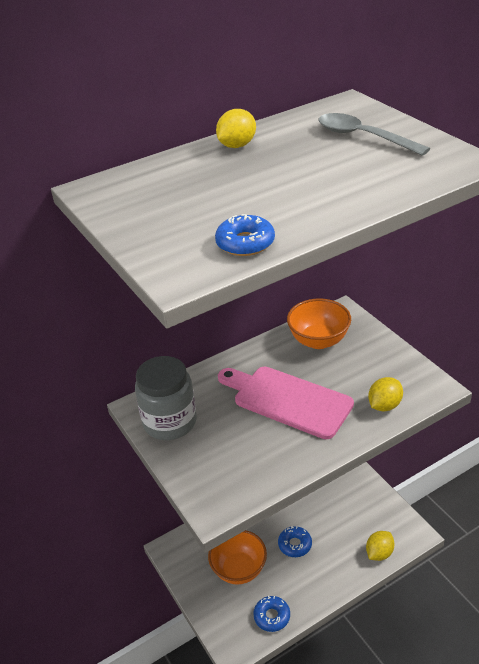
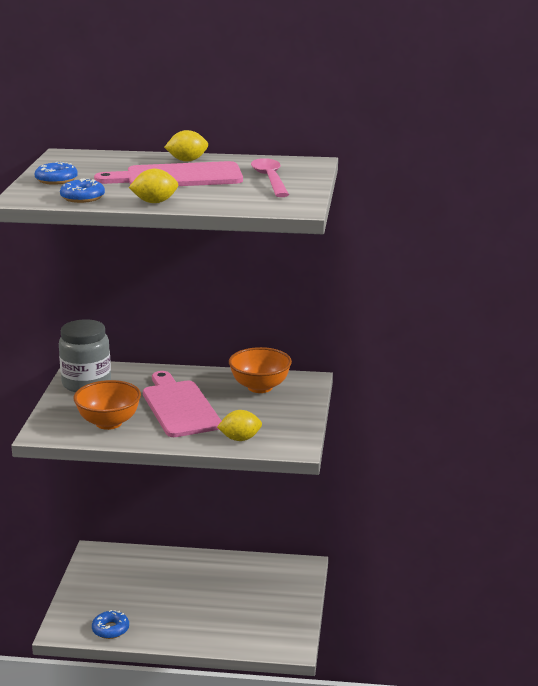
camera: 35 degrees right, 15 degrees down
(239, 569) = (125, 590): orange bowl -> orange bowl (109, 423)
(275, 170) = (178, 177): none -> pink cutting board
(295, 544) = (187, 600): blue donut -> blue donut (56, 180)
(363, 137) = (270, 179): grey spoon -> pink spoon
(379, 553) = (246, 642): yellow lemon -> yellow lemon (155, 202)

